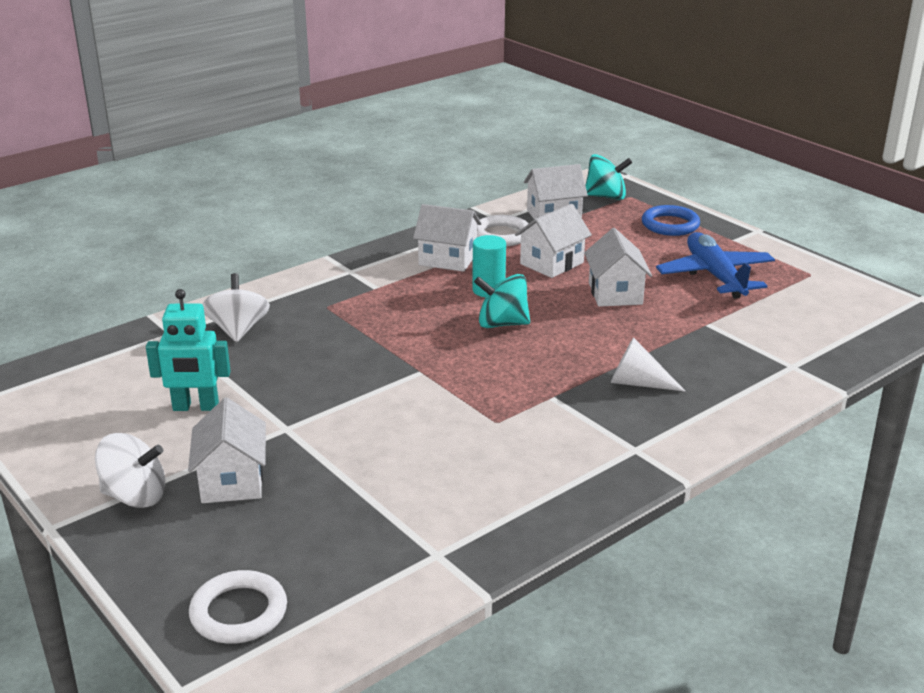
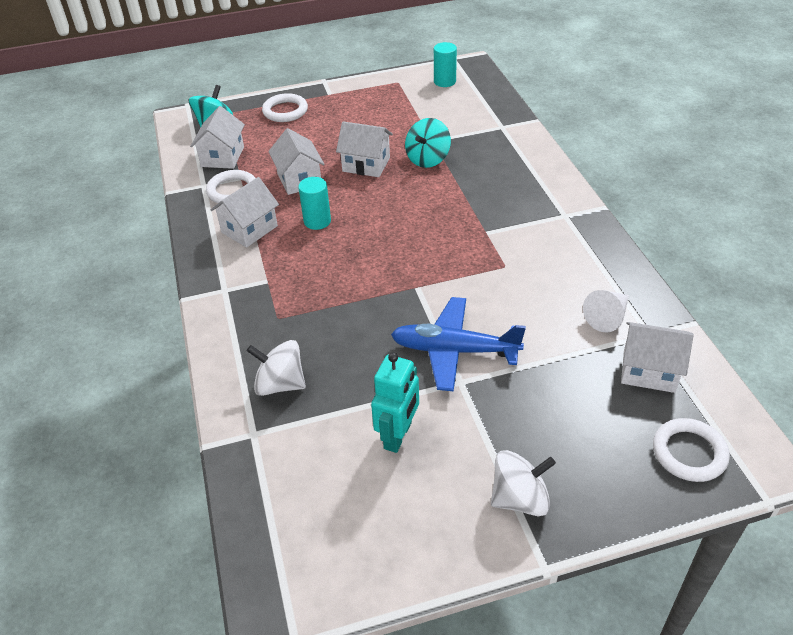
camera: 65 degrees left, 15 degrees up
(135, 496) = (520, 498): white spinning top -> white spinning top turned 45 degrees clockwise
(232, 481) = (522, 429): white house -> white house (648, 371)
(502, 324) = (373, 228): turquoise spinning top -> turquoise spinning top (427, 159)
(638, 383) = (489, 190): white cone -> white cone (608, 317)
(670, 225) = (285, 111): blue ring -> white ring
(715, 275) = (372, 117): blue plane -> blue plane (454, 350)
(852, 304) = (444, 81): none -> turquoise cylinder

